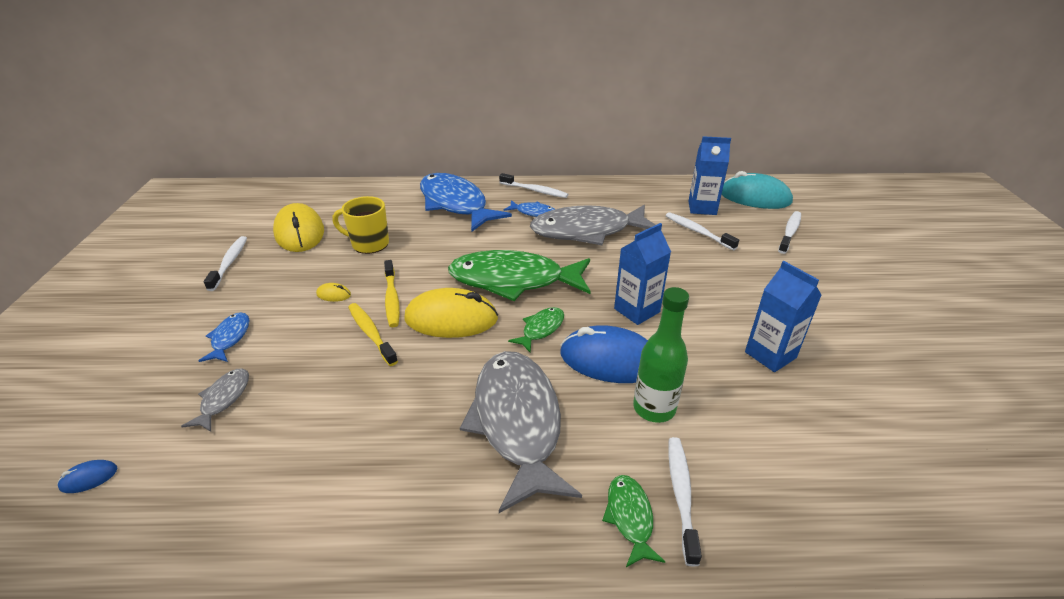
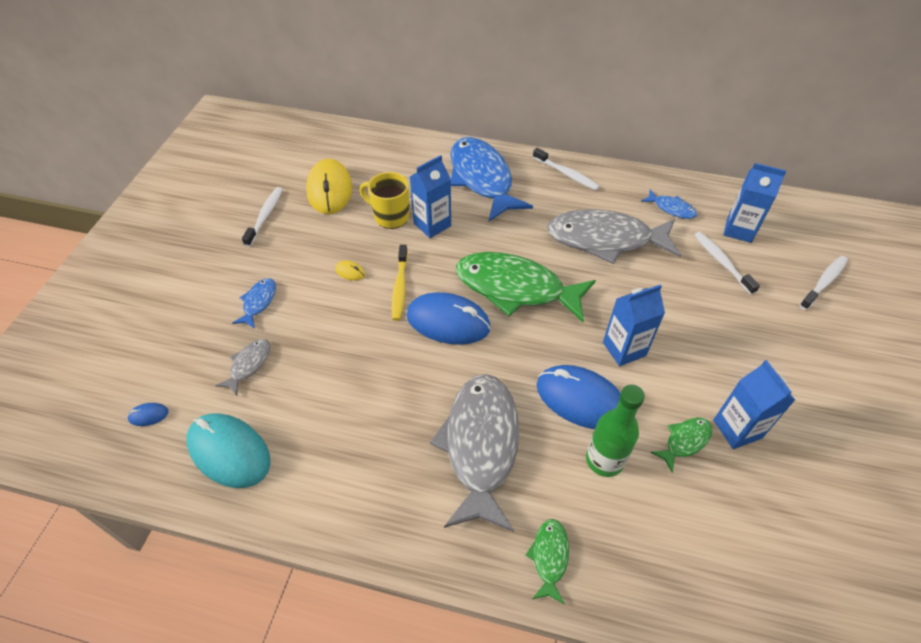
camera: 15 degrees right, 15 degrees up
(371, 333) = (375, 323): yellow toothbrush -> none
(414, 244) = (432, 225): none -> blue carton
(451, 319) = (448, 322): yellow mouse -> blue mouse
(533, 212) = (557, 204): blue fish -> blue fish (671, 208)
(541, 329) = (526, 351): green fish -> green fish (685, 441)
(681, 495) = (599, 549): white toothbrush -> none
(754, 197) = (805, 225): turquoise mouse -> turquoise mouse (229, 452)

